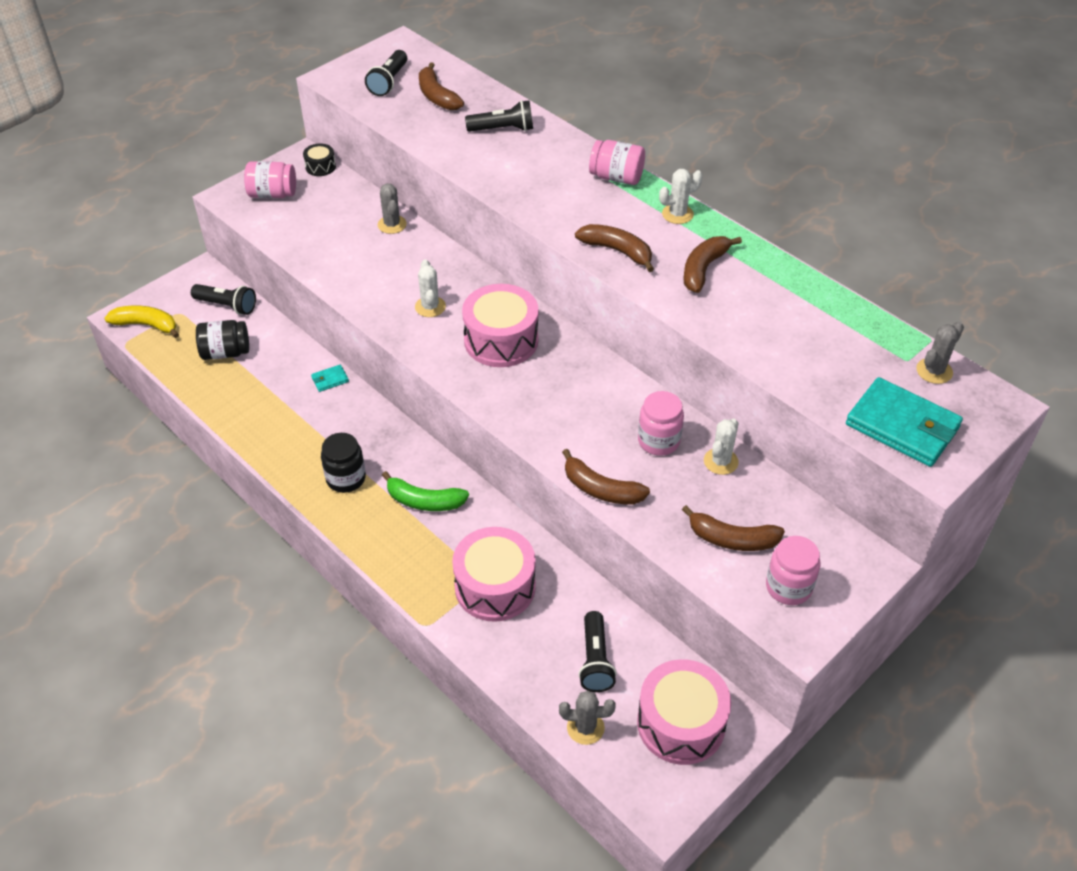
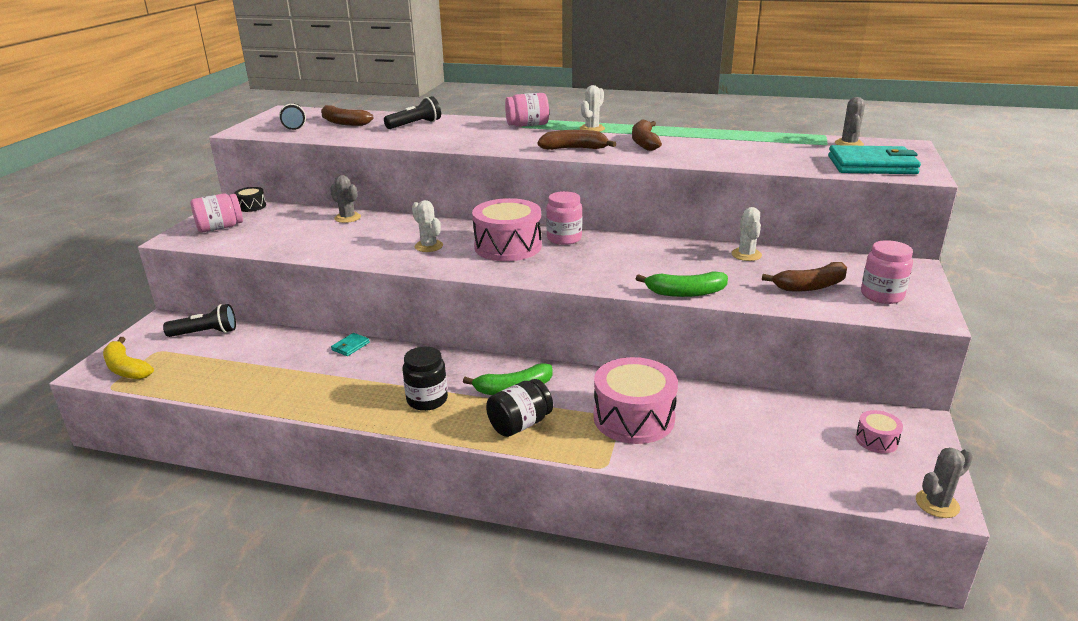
camera: 30 degrees left, 20 degrees down
(146, 325) = (126, 368): yellow banana -> yellow banana turned 120 degrees counterclockwise
(225, 352) = (229, 360): black jar -> black jar (520, 424)
(585, 727) = (815, 475): grey cactus -> grey cactus (937, 504)
(595, 660) = (766, 430): black flashlight -> none
(601, 489) = (685, 293): brown banana -> green banana
(658, 441) = (691, 258): pink jar -> pink jar (564, 238)
(681, 723) = (876, 440): pink drum -> pink drum, size x0.47

